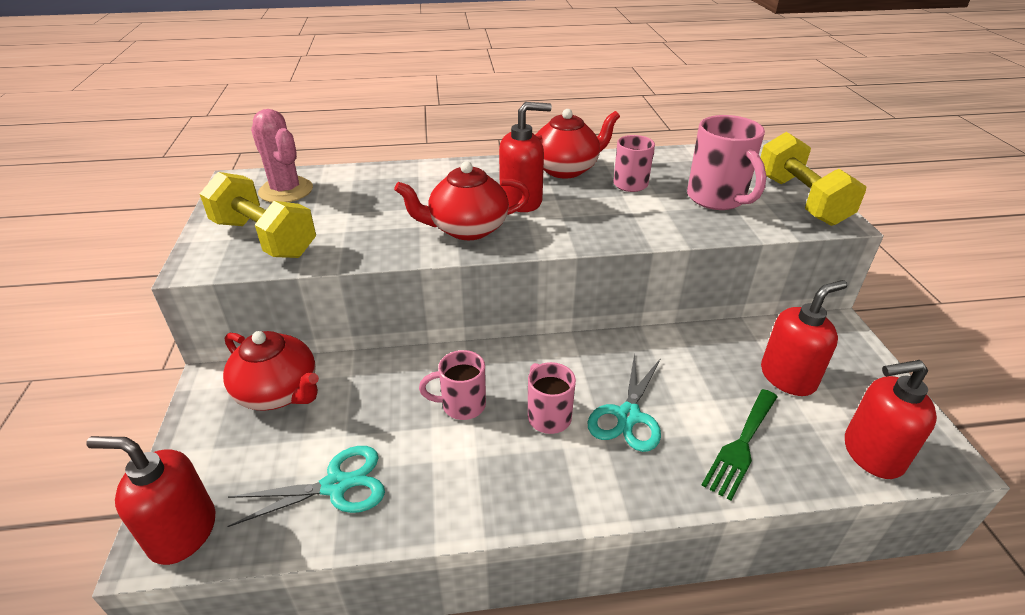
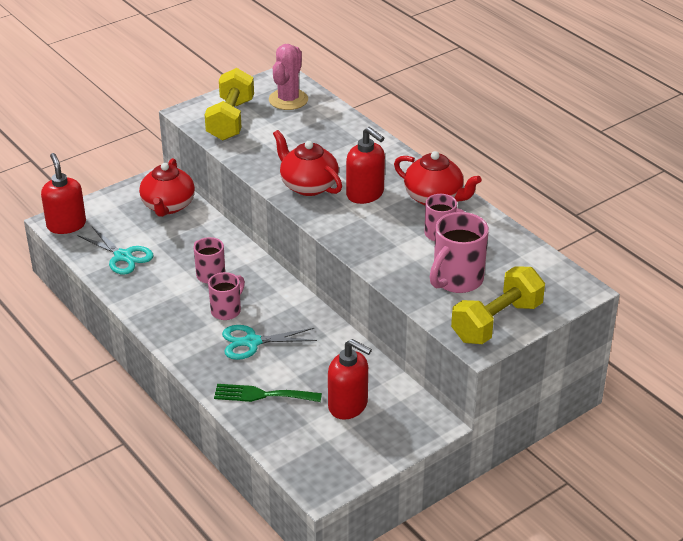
camera: 60 degrees right, 0 degrees up
(872, 454) = (298, 453): red soap dispenser -> none

